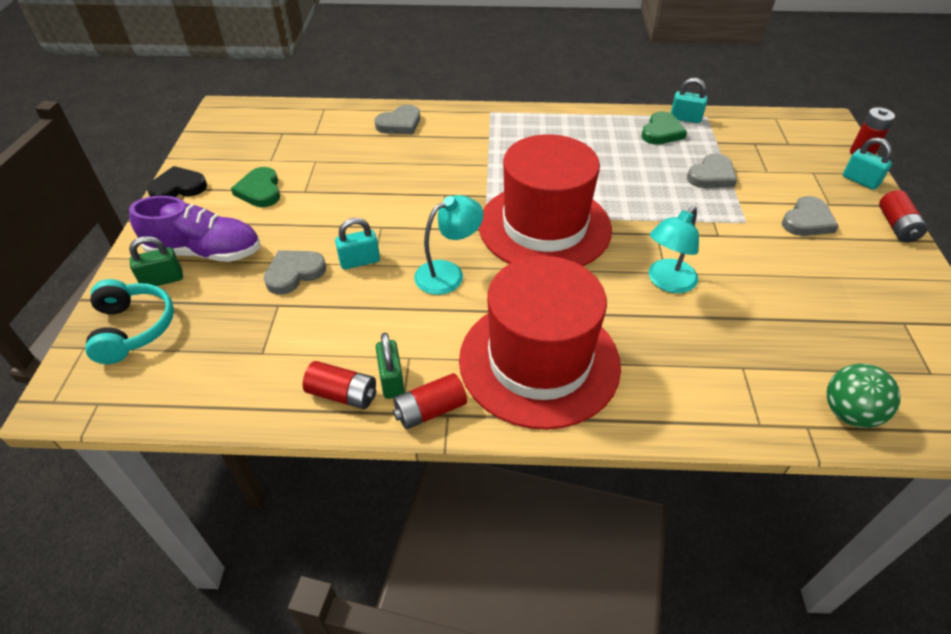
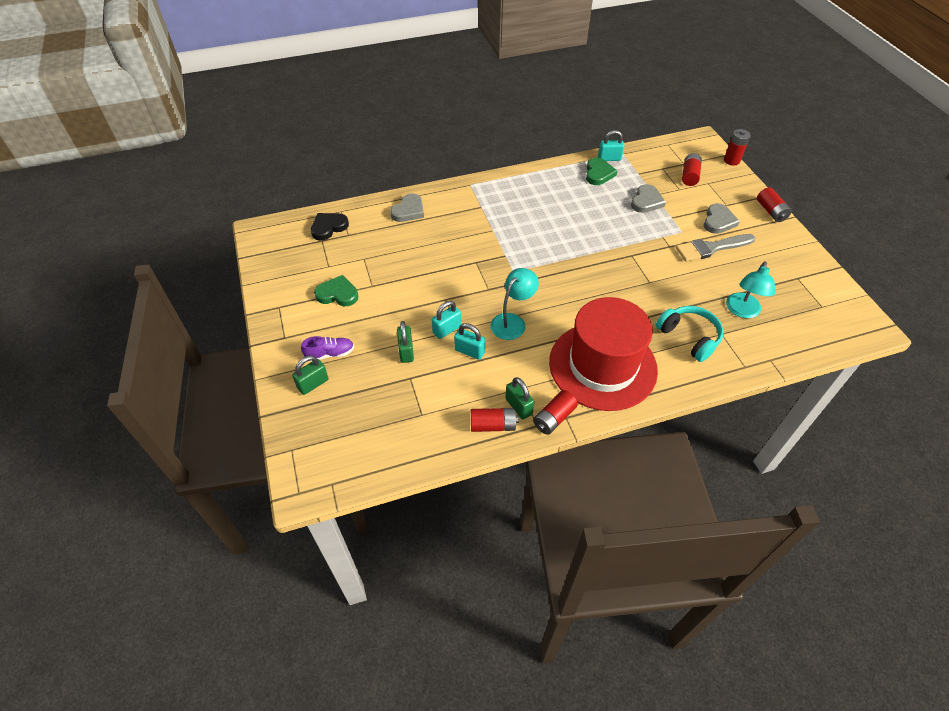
camera: 20 degrees left, 5 degrees up
(133, 328) = (318, 425): turquoise headphones -> turquoise headphones (689, 337)
(178, 187) = (271, 308): black heart -> black heart (328, 227)
(205, 252) = (330, 354): purple shoe -> purple shoe, size x0.55
(260, 191) = (337, 294): green heart -> green heart turned 135 degrees clockwise
(294, 273) = (406, 351): grey heart -> green padlock
(544, 227) = (557, 269): red hat -> none
(667, 282) = (653, 289): turquoise lamp -> turquoise lamp (742, 311)
(780, 252) = (711, 248): none -> grey brush
(790, 159) = (689, 176): none -> red battery
(849, 413) = (788, 344): green ball -> none
(860, 181) = (738, 182): turquoise padlock -> turquoise padlock (469, 351)

